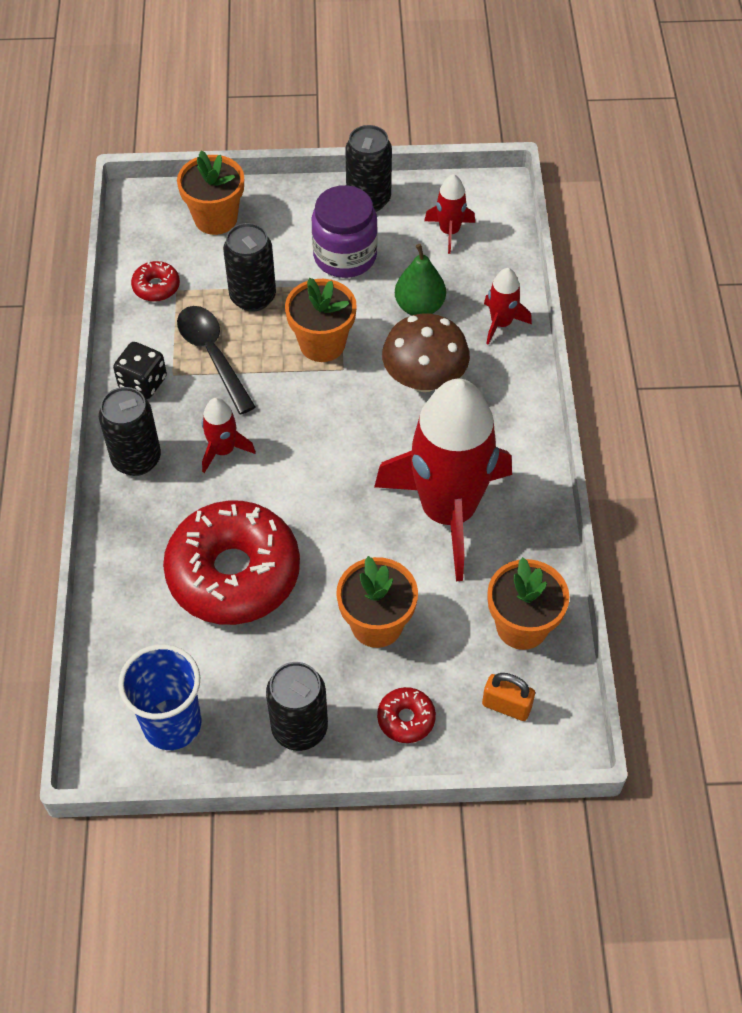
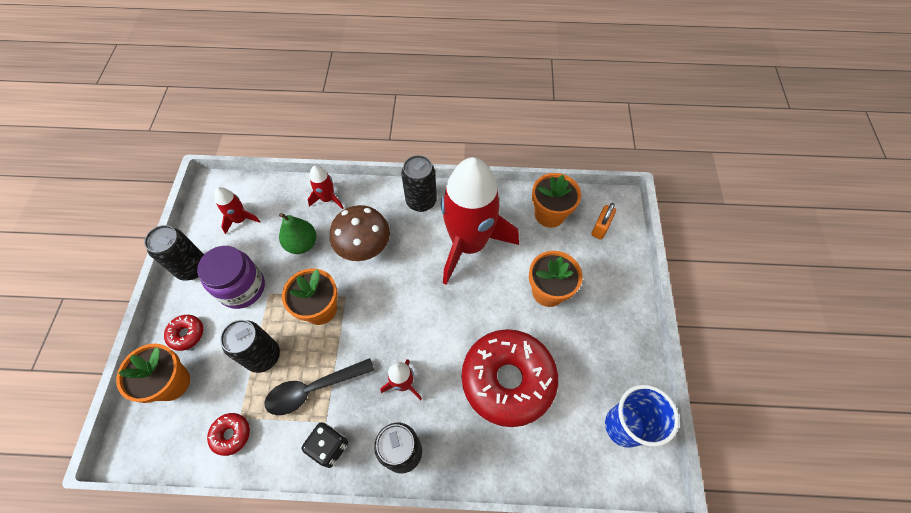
camera: 85 degrees left, 5 degrees up
(299, 728) = (621, 342): black can -> black can (421, 201)
(406, 719) = (611, 280): red donut -> red donut (186, 334)

